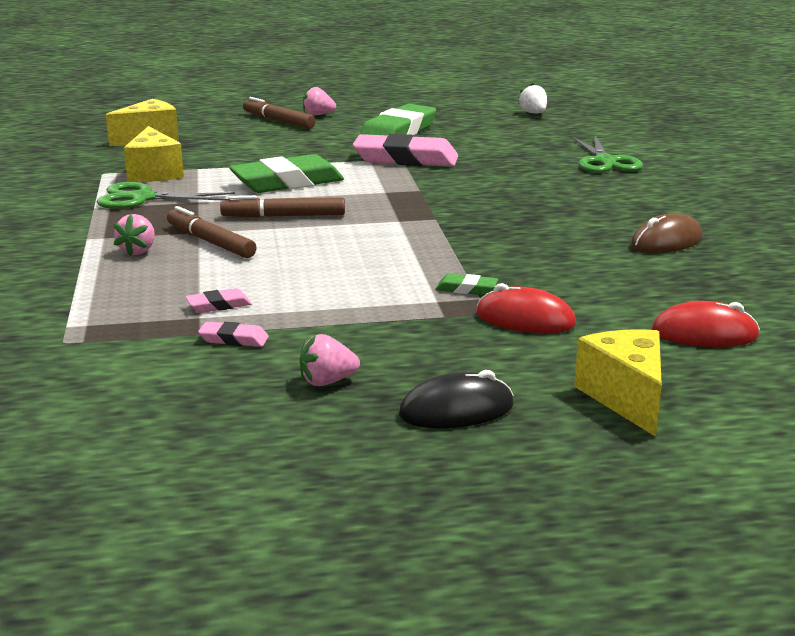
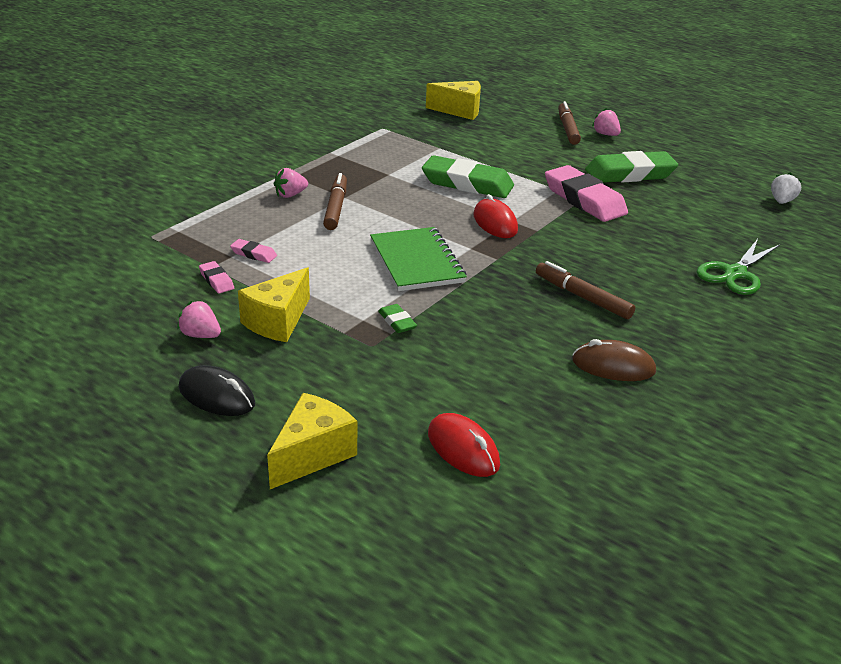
camera: 45 degrees right, 10 degrees up
(142, 198) = (365, 157): green scissors -> none
(154, 173) = (408, 140): yellow cheese -> yellow cheese (277, 321)
(283, 216) = (411, 209): brown marker -> brown marker (582, 297)
(380, 247) = (416, 261): none -> green notebook
(525, 319) = (381, 364): red mouse -> red mouse (495, 223)

